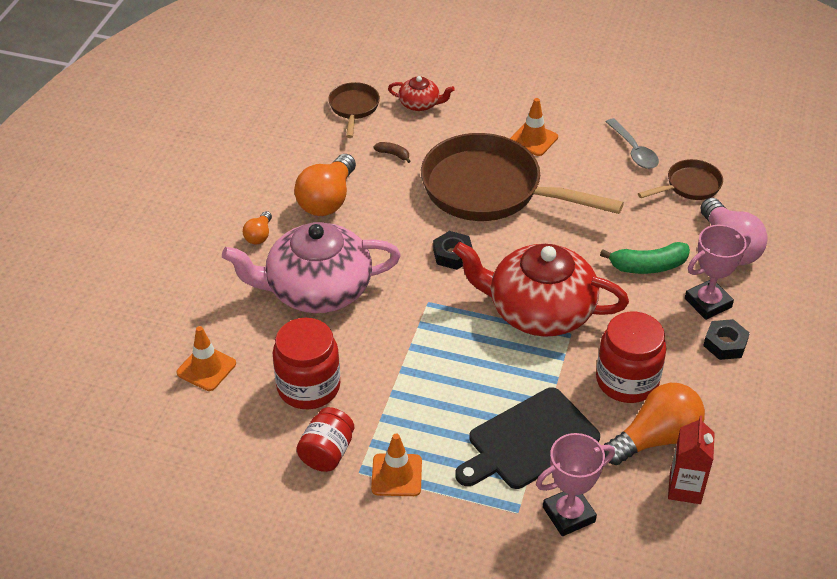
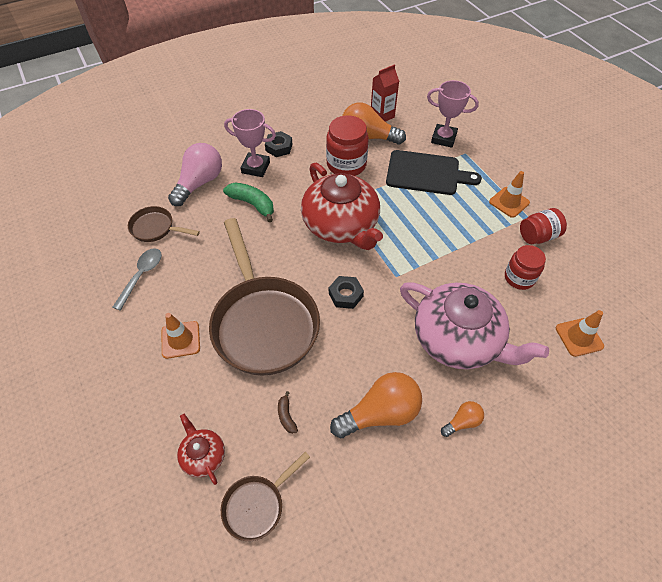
camera: 135 degrees left, 10 degrees up
(308, 387) = (519, 278): red jar -> red jar, size x0.66

